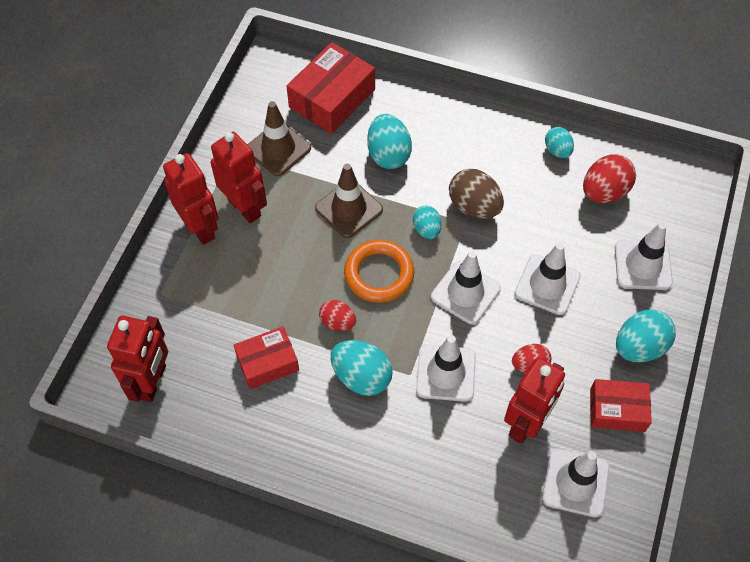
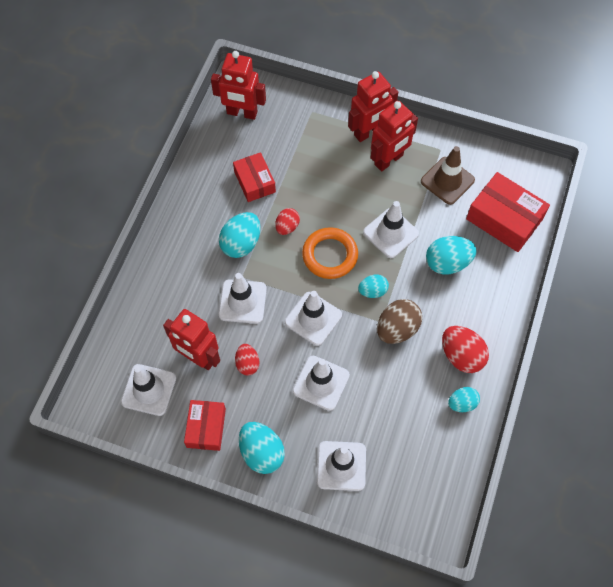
camera: 90 degrees right, 5 degrees up
(349, 209) = (390, 233): brown traffic cone -> white traffic cone
(604, 192) = (418, 440): red egg -> red egg (461, 355)

